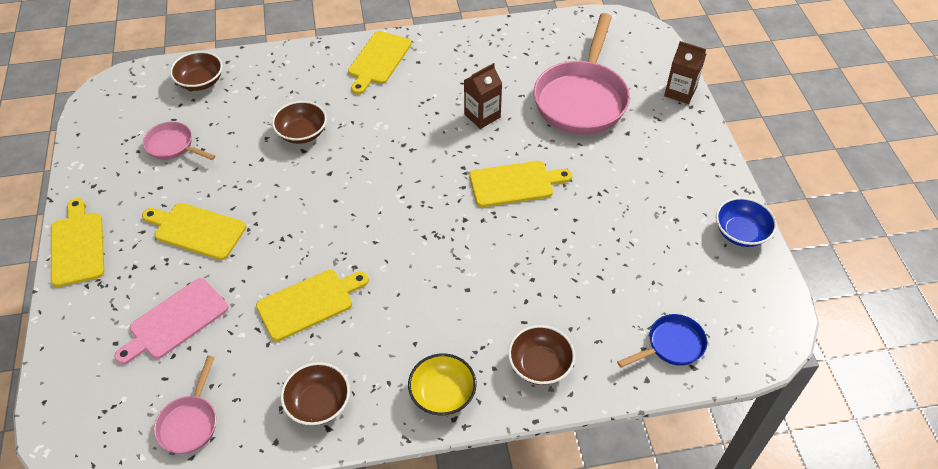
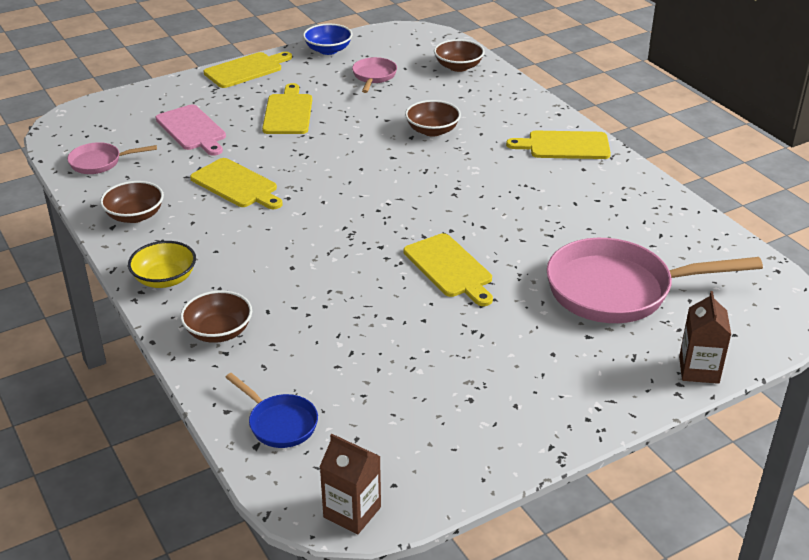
camera: 70 degrees right, 15 degrees down
(175, 321) = (192, 129): pink cutting board -> pink cutting board turned 150 degrees counterclockwise
(482, 116) = (535, 226): brown carton -> brown carton (352, 512)
(740, 233) = (481, 460): blue bowl -> blue bowl (328, 50)

